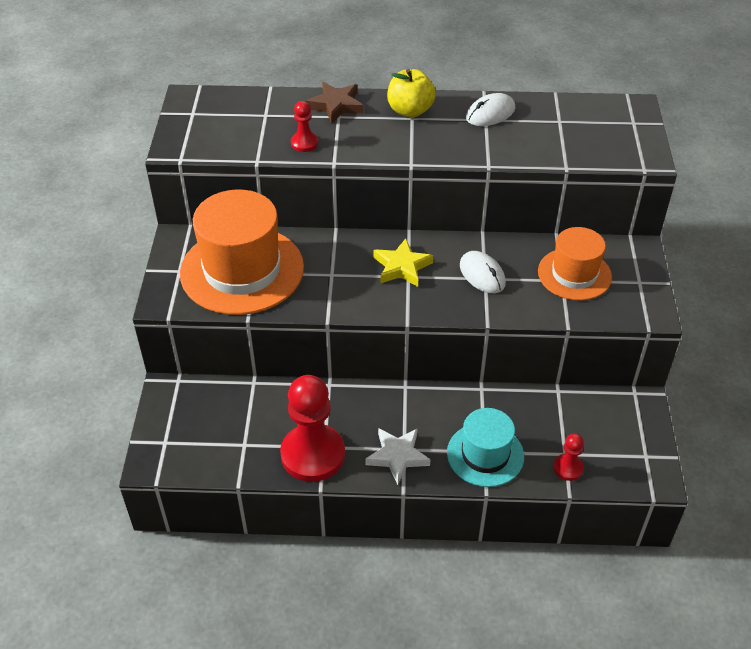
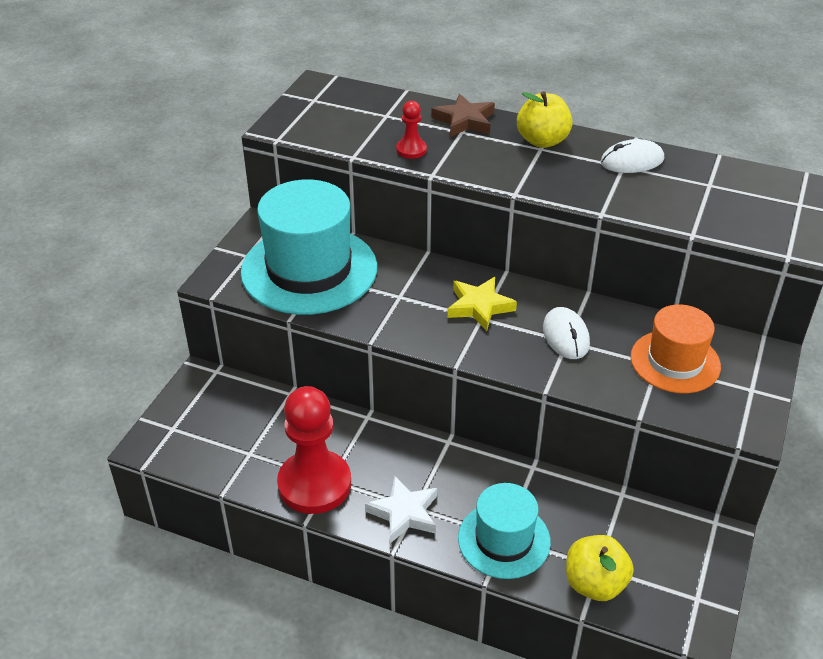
camera: 20 degrees right, 5 degrees down
(242, 270) = (309, 270): orange hat -> turquoise hat
(568, 468) = (595, 584): red pawn -> yellow apple

